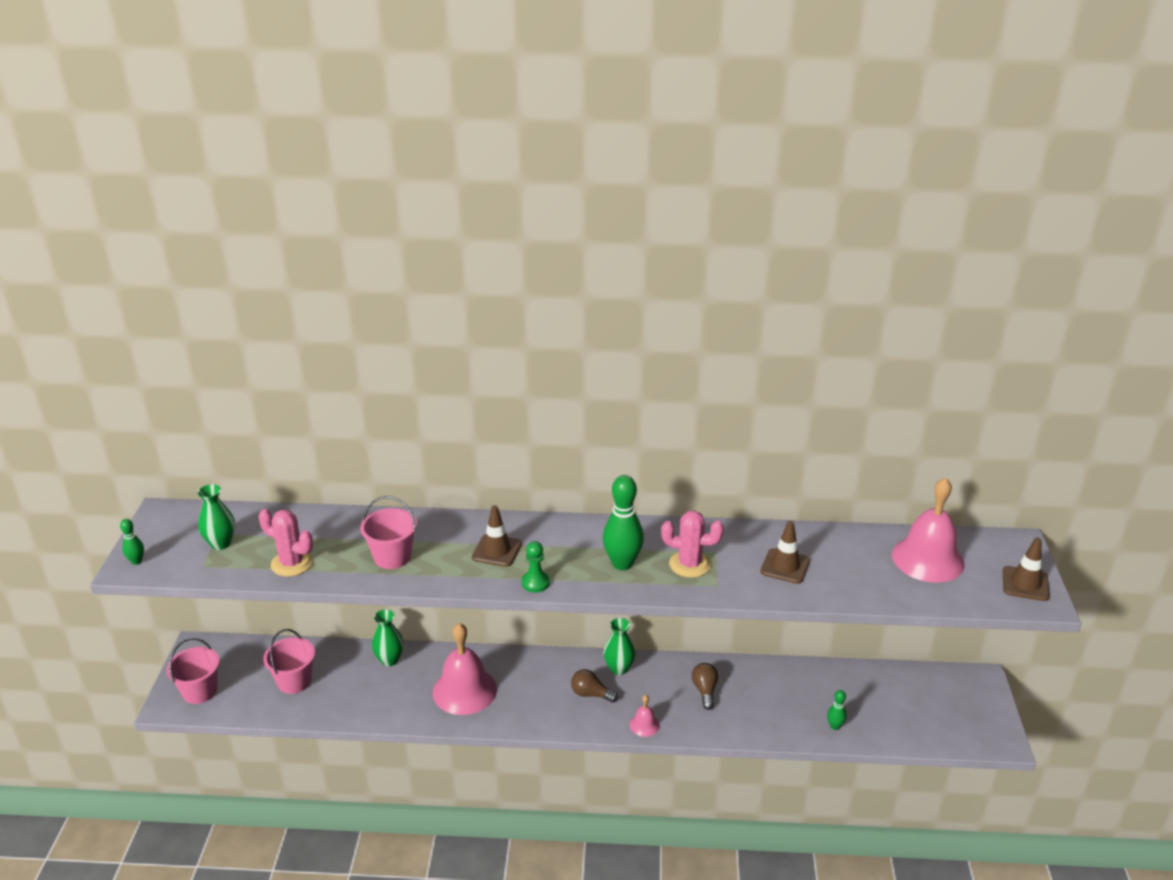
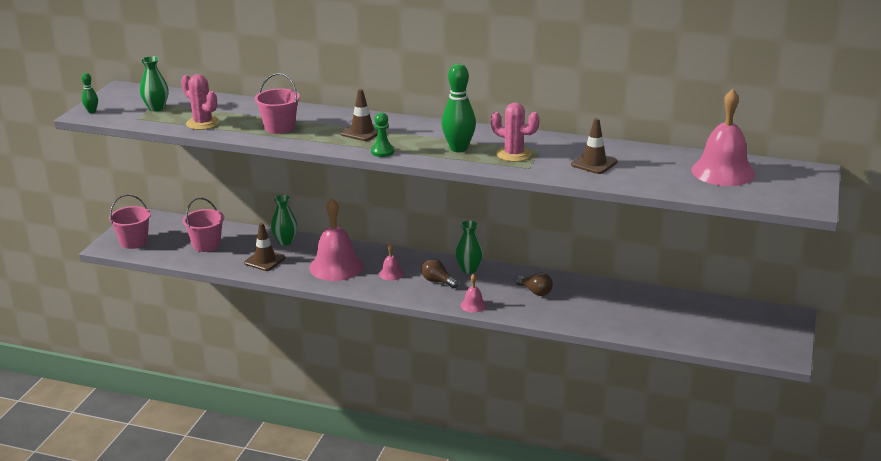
camera: 15 degrees right, 5 degrees down
(533, 691) = (391, 274): none -> pink bell
(705, 691) = (535, 291): brown light bulb -> brown light bulb turned 120 degrees clockwise
(834, 726) = (638, 327): green bowling pin -> none
(1025, 584) = (802, 194): brown traffic cone -> brown traffic cone (265, 260)

